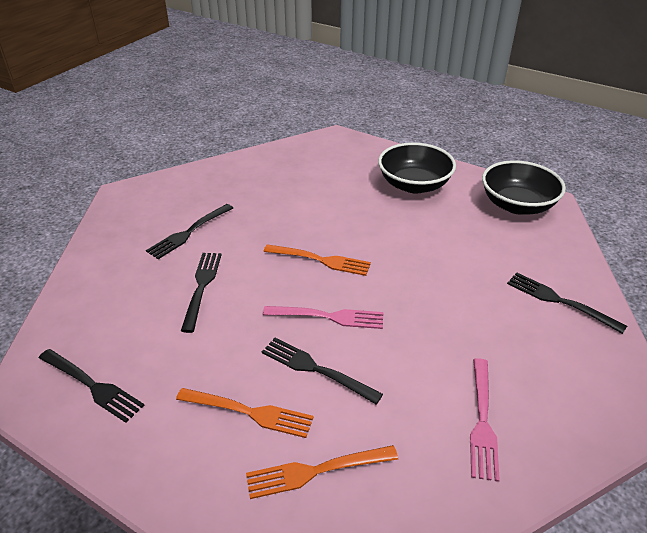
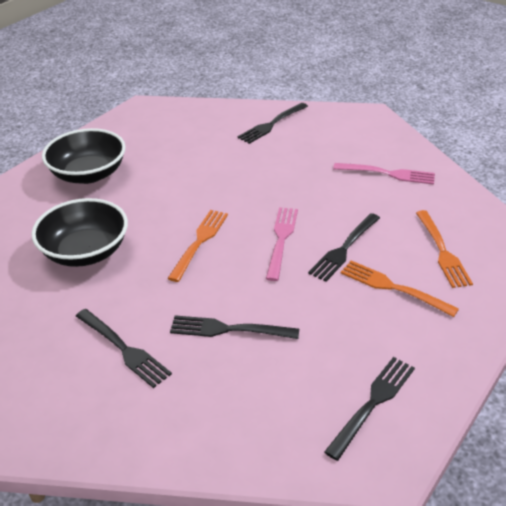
camera: 85 degrees left, 0 degrees up
(249, 412) = (393, 287): orange fork -> orange fork turned 75 degrees counterclockwise
(517, 205) = (144, 122): black bowl -> black bowl (85, 252)

